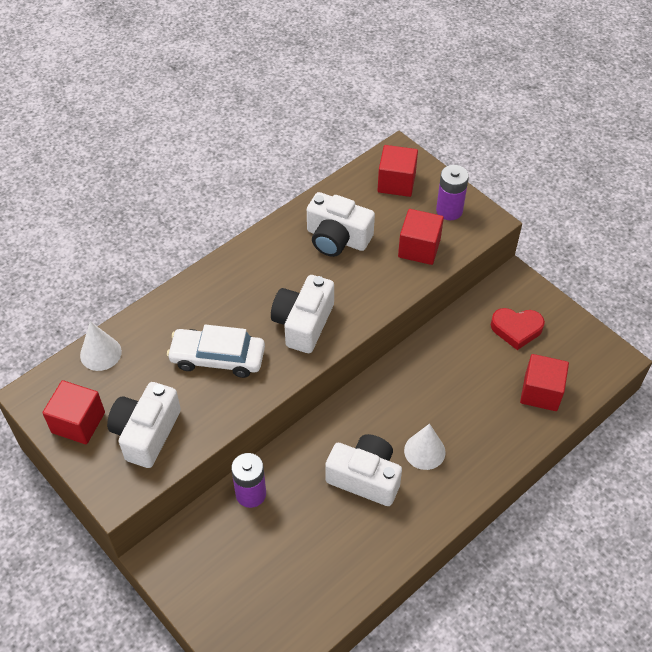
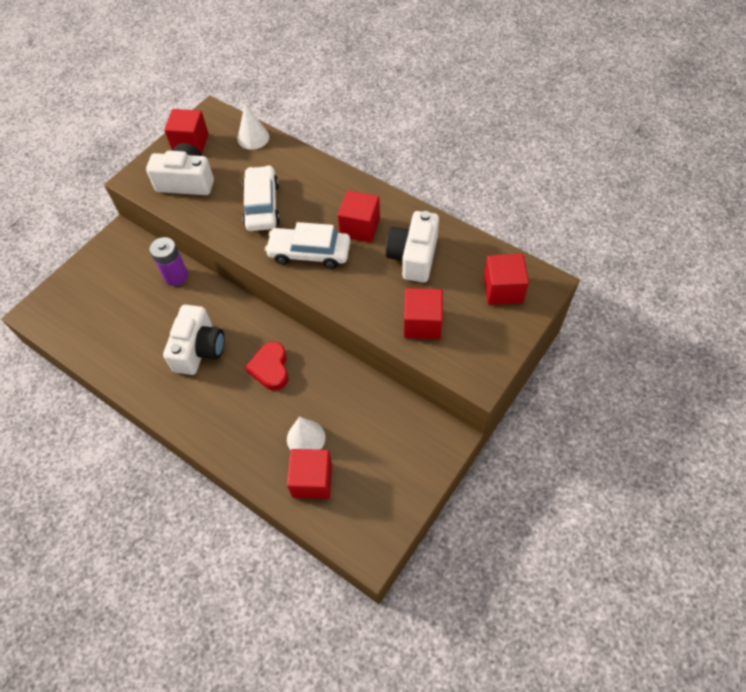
camera: 80 degrees right, 5 degrees up
(283, 274) = (360, 227): none -> red cube
(303, 323) = (309, 253): white camera -> white car
(424, 451) = (231, 389): white cone -> white cone (306, 438)
(449, 210) = (481, 341): purple battery -> none
(516, 329) = (384, 448): red heart -> red heart (270, 368)

